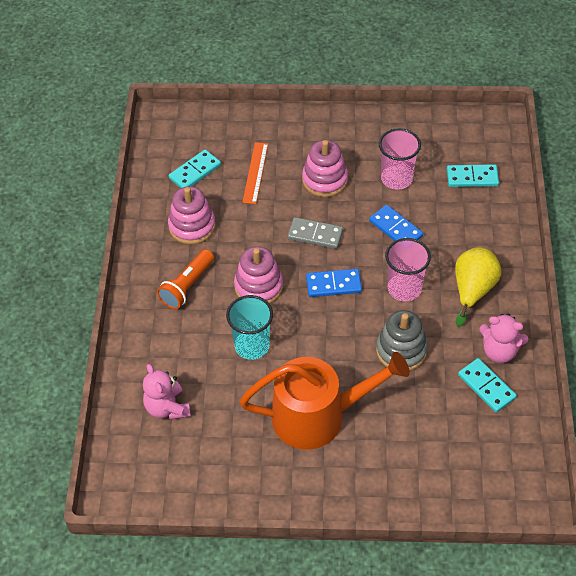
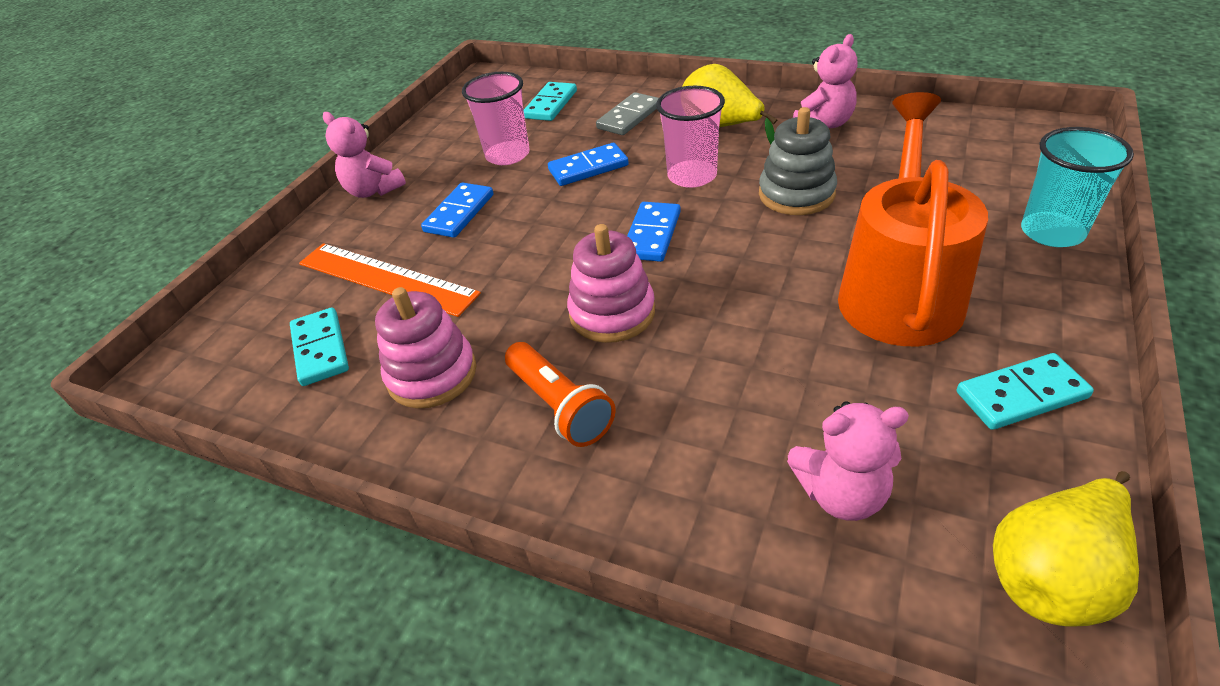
camera: 65 degrees left, 10 degrees down
(147, 487) = (1053, 574): none -> yellow pear
(252, 346) = (732, 342): turquoise cup -> turquoise cup (1052, 232)
(255, 172) = (386, 278): orange ruler -> orange ruler, size x1.54
(315, 235) = (550, 237): grey domino -> grey domino (629, 117)
(325, 180) = (459, 213): pink stacking toy -> blue domino
(334, 125) = (373, 190): none -> pink teddy bear
(486, 387) = (876, 140): turquoise domino -> turquoise domino (1021, 395)

